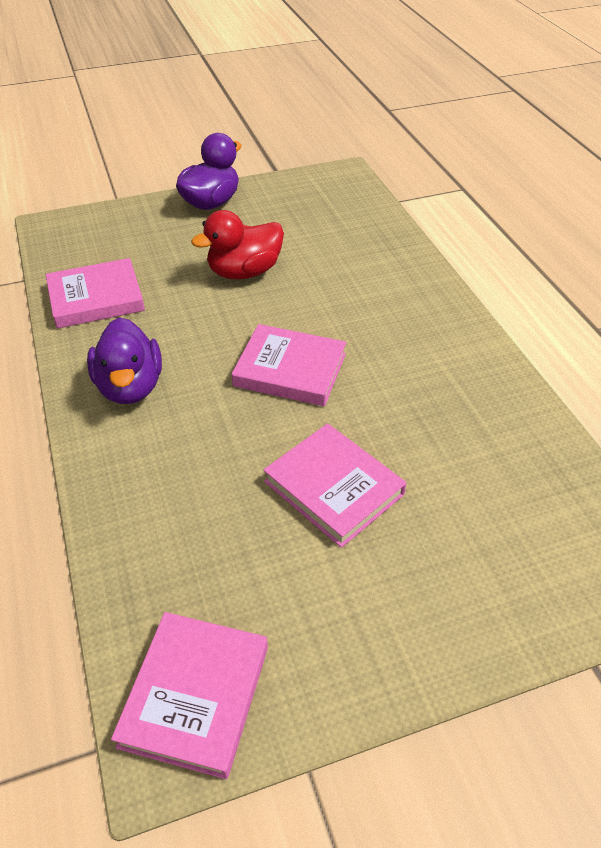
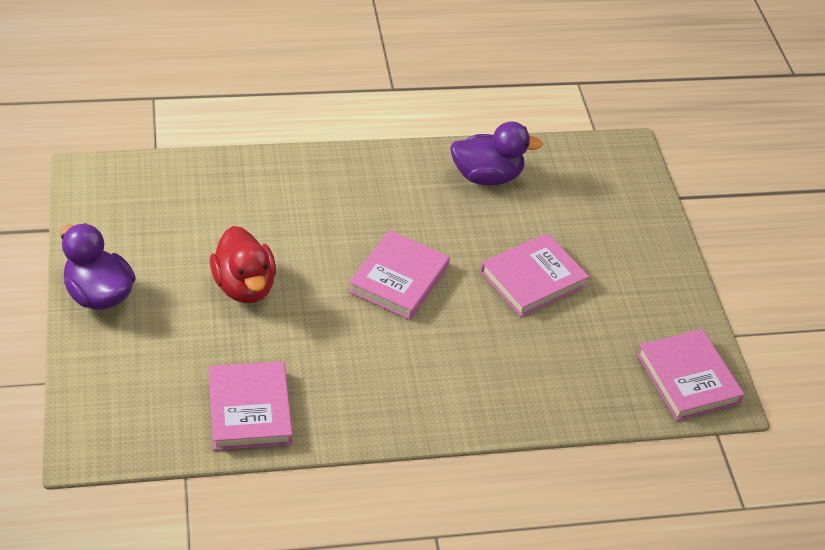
camera: 85 degrees left, 0 degrees up
(130, 387) = (393, 391): purple duck -> purple duck (486, 176)
(195, 695) = (688, 378): pink book -> pink book turned 45 degrees clockwise

